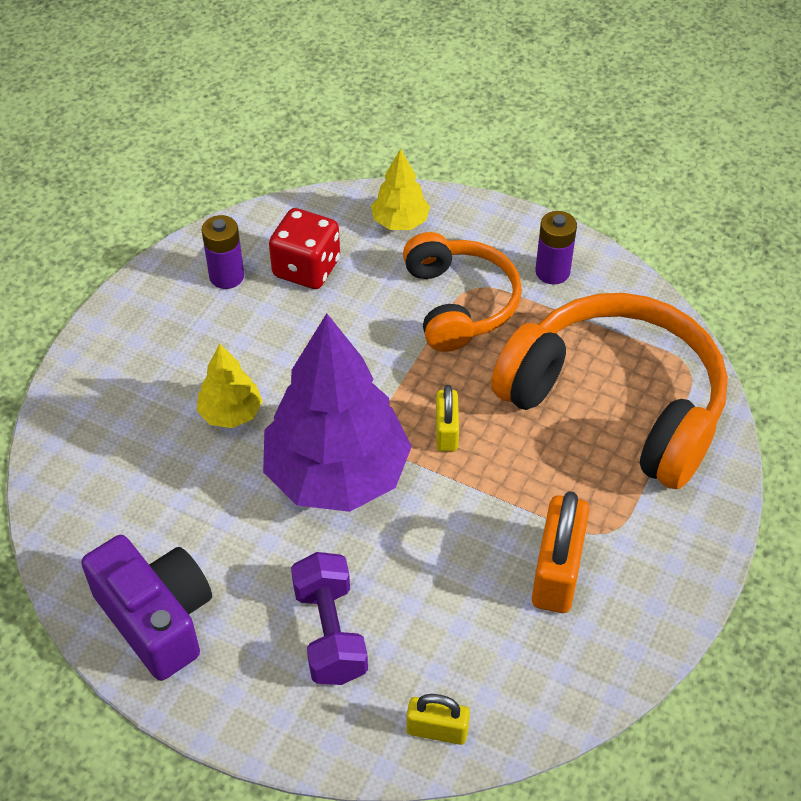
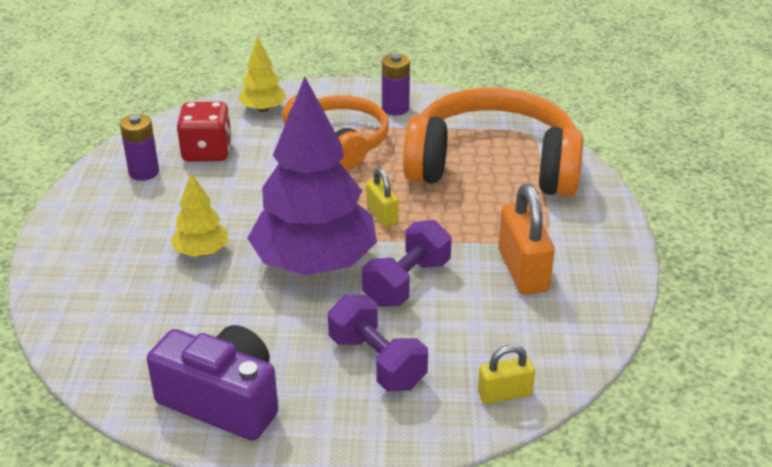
camera: 25 degrees left, 15 degrees down
(420, 539) = (407, 282): none -> purple dumbbell

